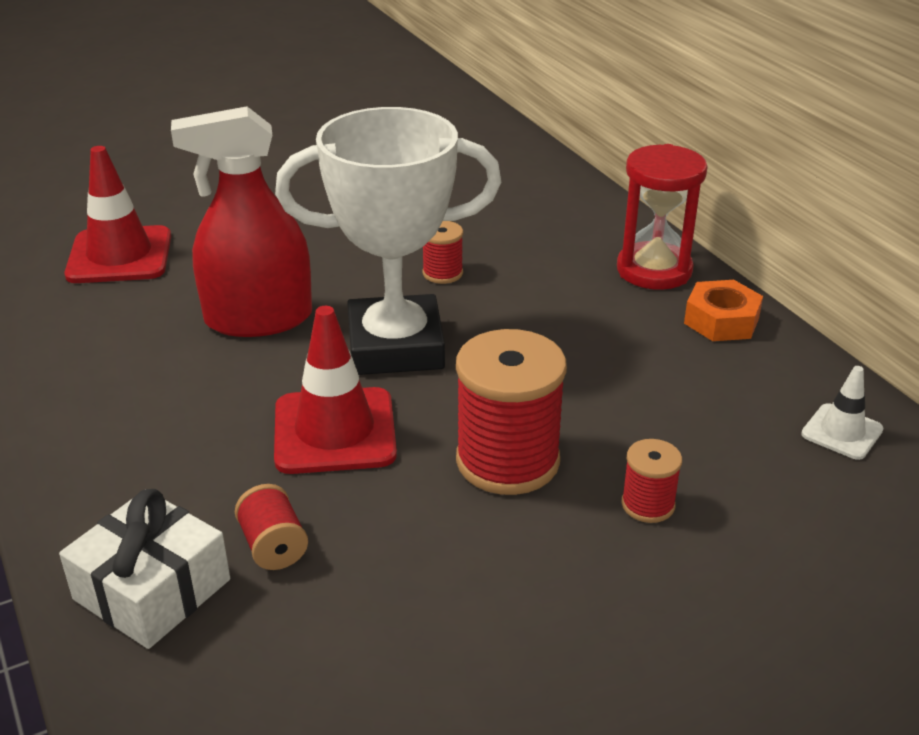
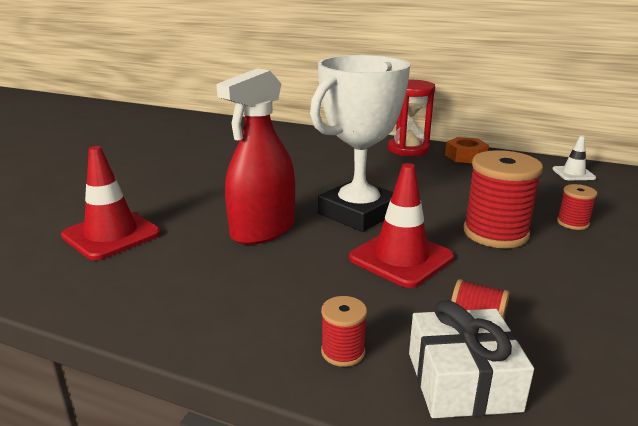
camera: 40 degrees left, 10 degrees down
(442, 273) = (322, 179): red spool -> red spool (343, 352)

